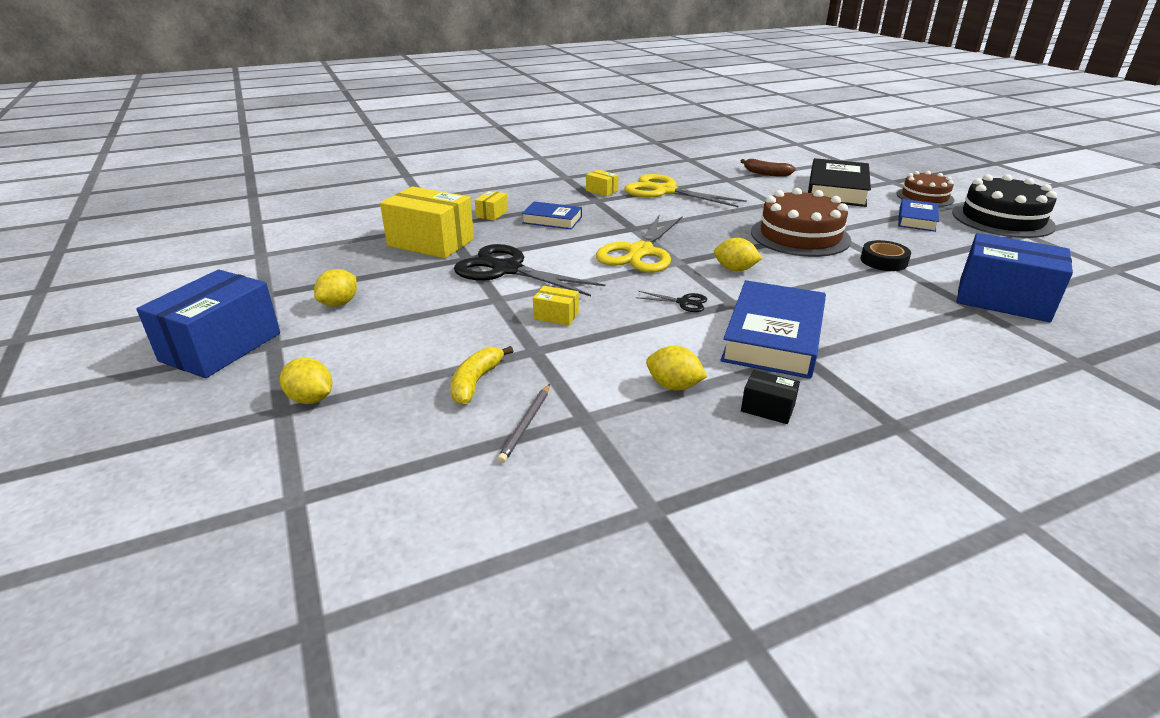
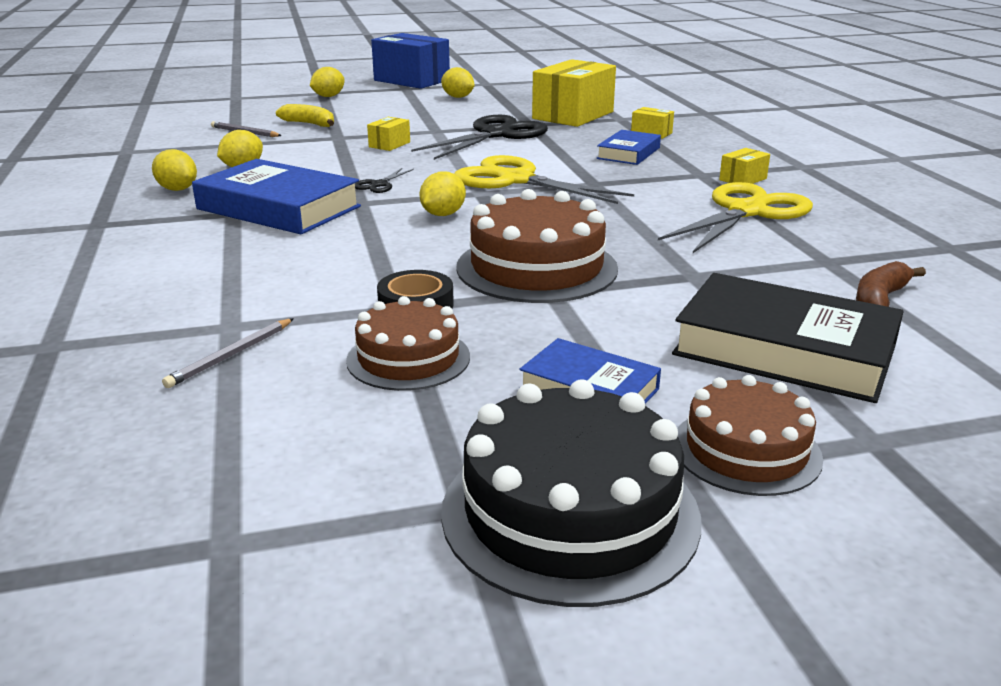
camera: 100 degrees right, 5 degrees down
(767, 408) = (177, 189): black box -> yellow lemon
(941, 256) = (408, 358): none -> brown cake
(1003, 300) = (231, 355): blue box -> grey pencil

